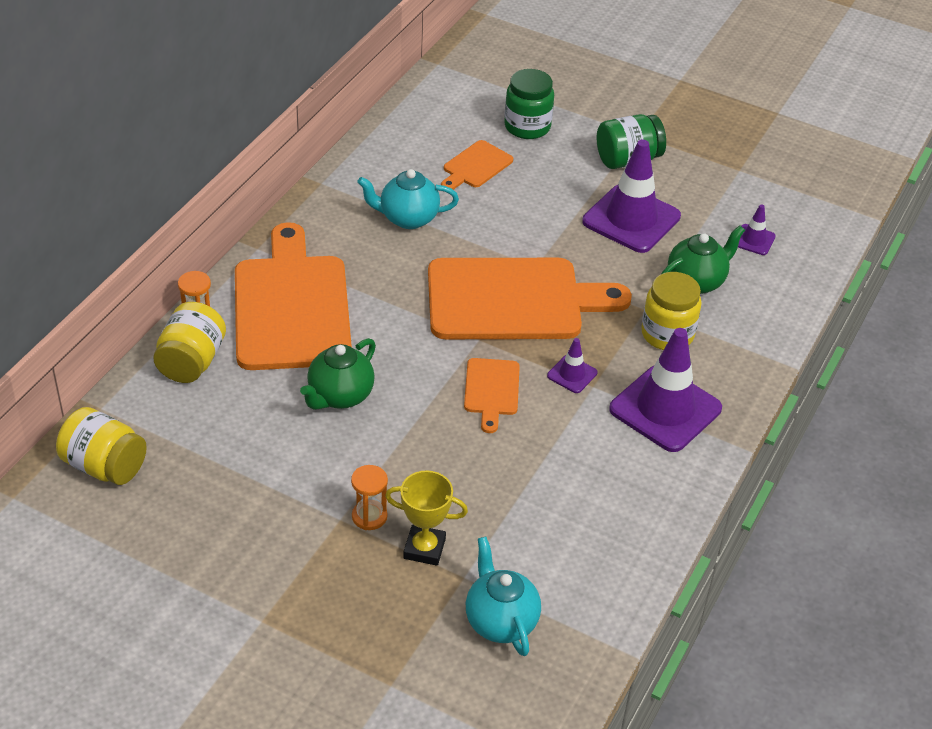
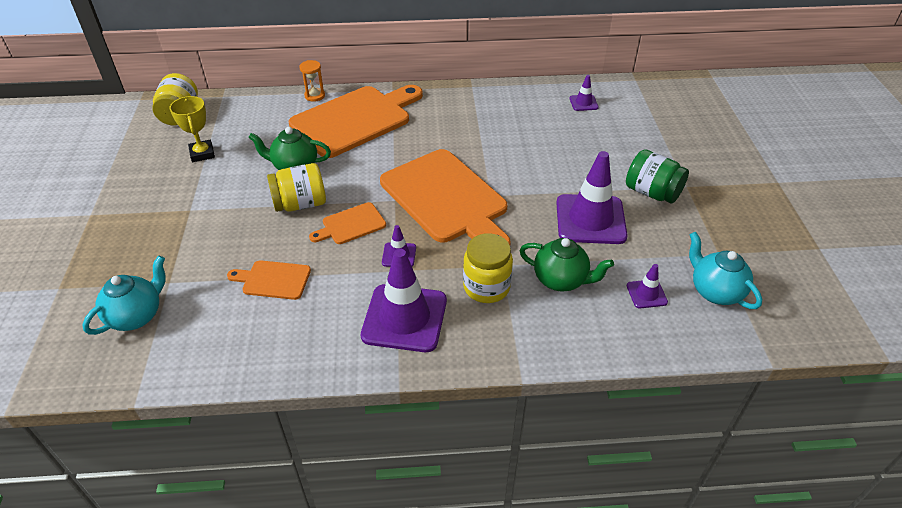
camera: 60 degrees right, 0 degrees up
(191, 362) = (280, 107): yellow jar -> yellow jar (300, 204)
(369, 516) = (199, 220): orange hourglass -> none
(408, 218) = (477, 127): turquoise teapot -> turquoise teapot (715, 291)
(424, 548) = (184, 254): yellow trophy -> yellow trophy (202, 154)
(442, 121) = (583, 103): none -> purple traffic cone
(476, 166) = (558, 132): orange cutting board -> orange cutting board (273, 280)
(527, 127) = (625, 136): green jar -> none

